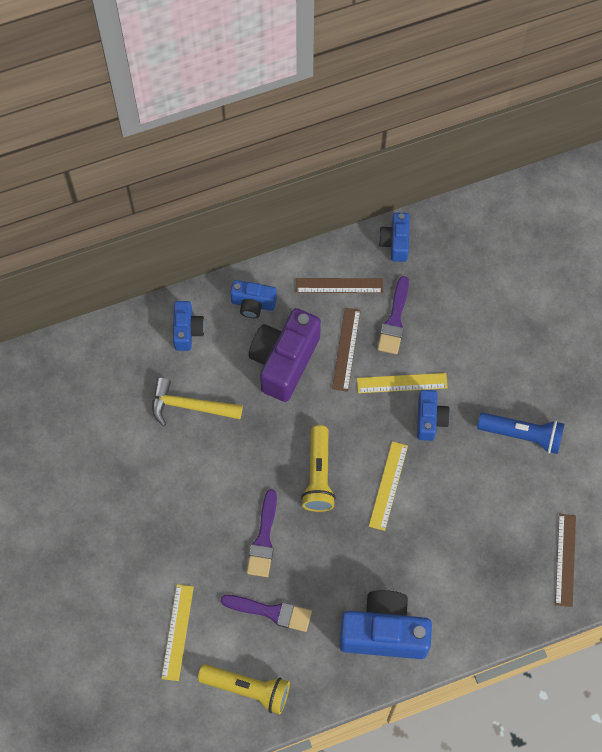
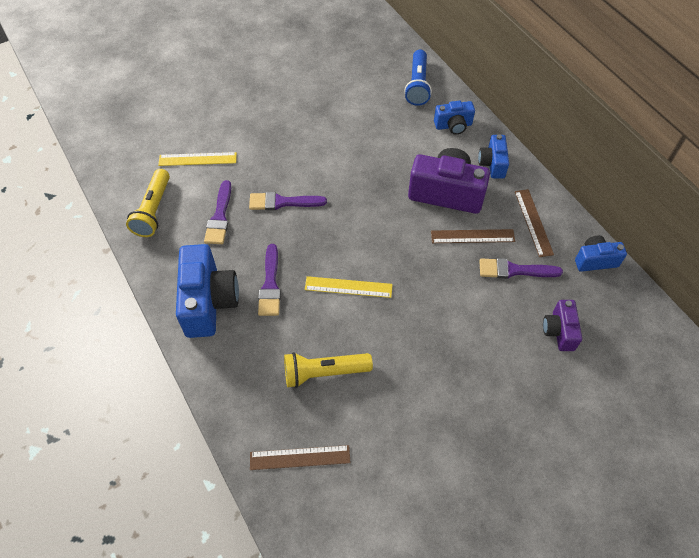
camera: 80 degrees right, 10 degrees down
(190, 406) = (388, 137): yellow hammer -> none
(318, 475) = (347, 232): yellow flashlight -> yellow flashlight (324, 373)
(372, 565) = (270, 285): none -> purple brush
(402, 383) = (452, 284): yellow ruler -> none
(430, 420) = (422, 313): blue camera -> none
(469, 300) = (559, 331): none -> purple camera
(522, 435) = (427, 399): blue flashlight -> blue flashlight (417, 85)

